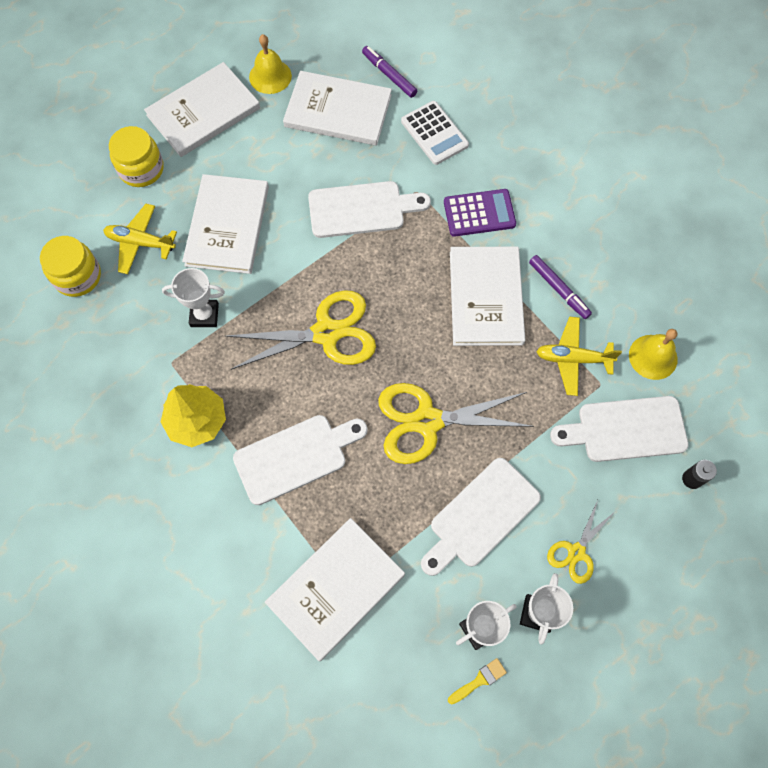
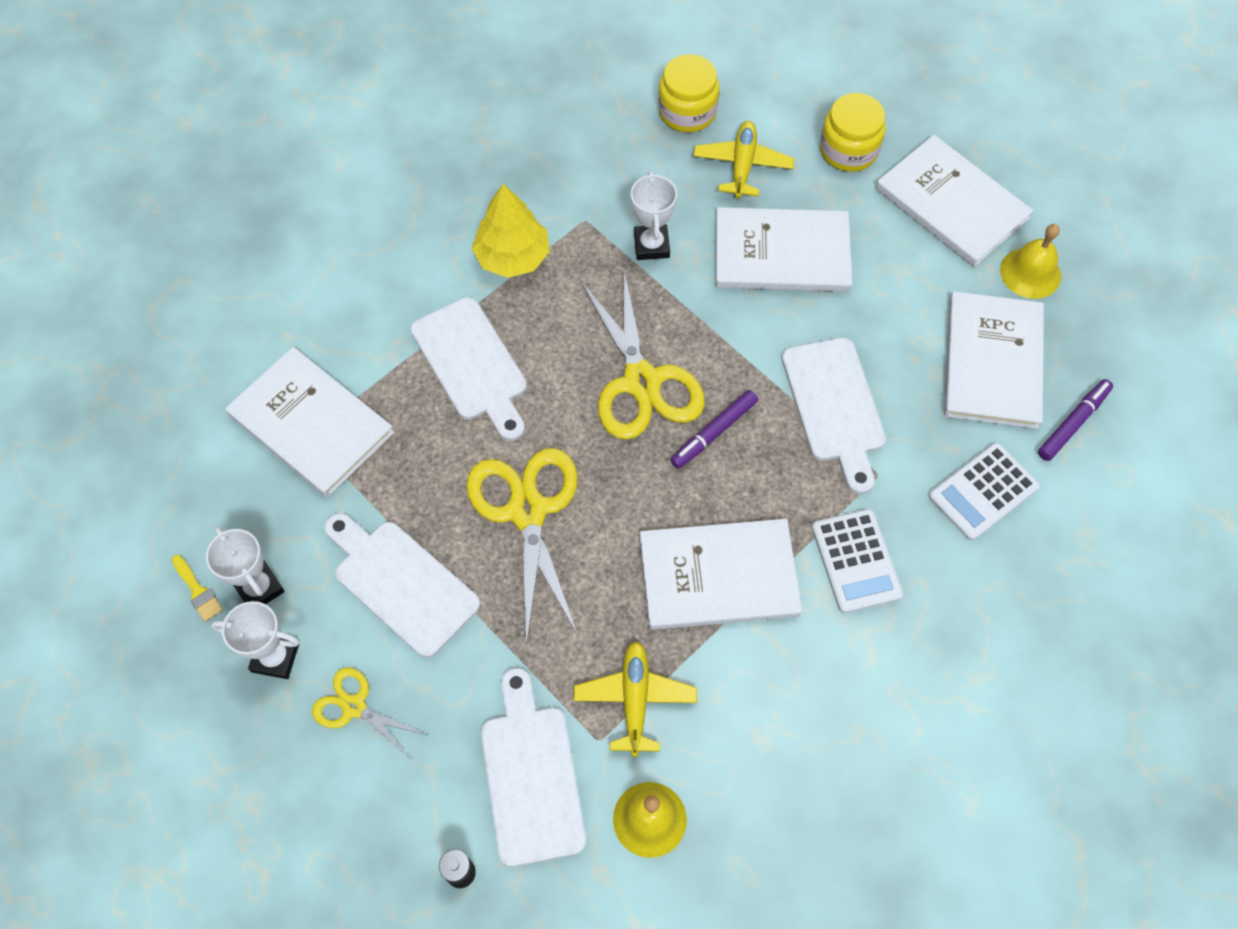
camera: 85 degrees right, 5 degrees down
(479, 213) = (856, 561): purple calculator -> white calculator
(558, 289) = (745, 678): purple marker -> purple marker (714, 432)

